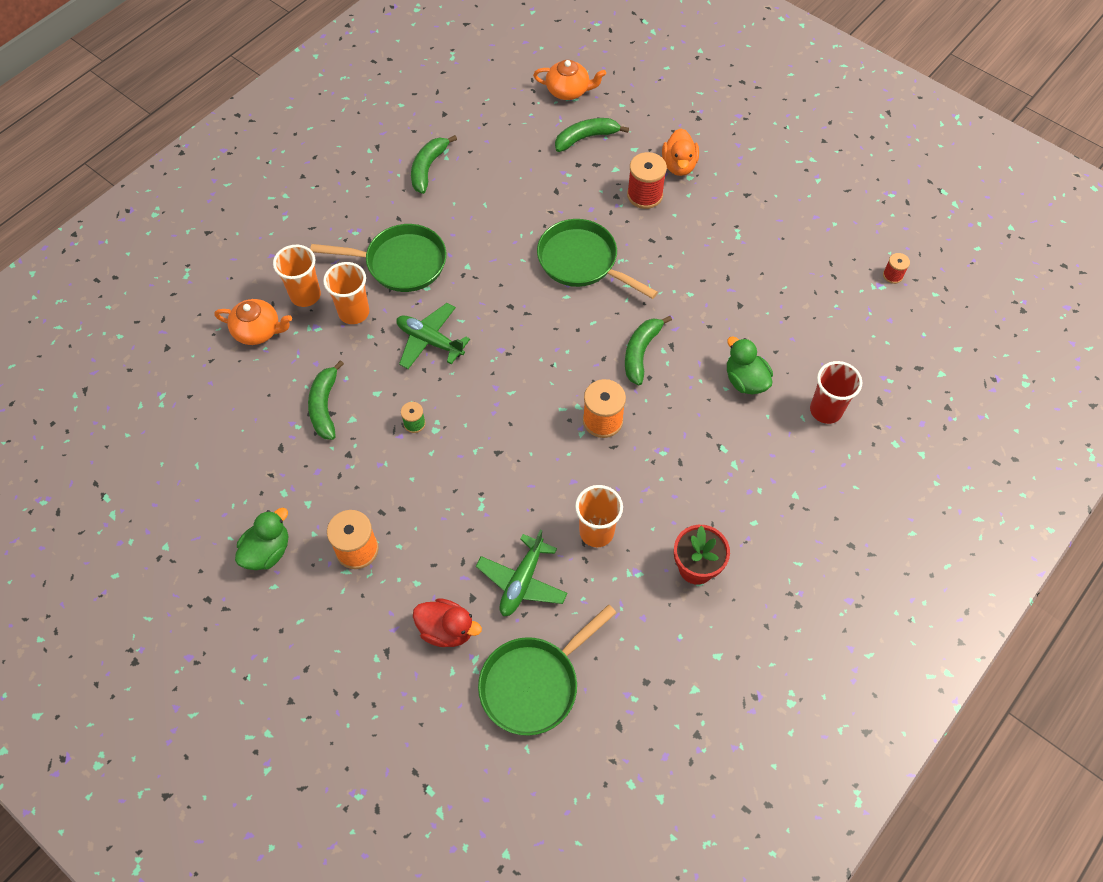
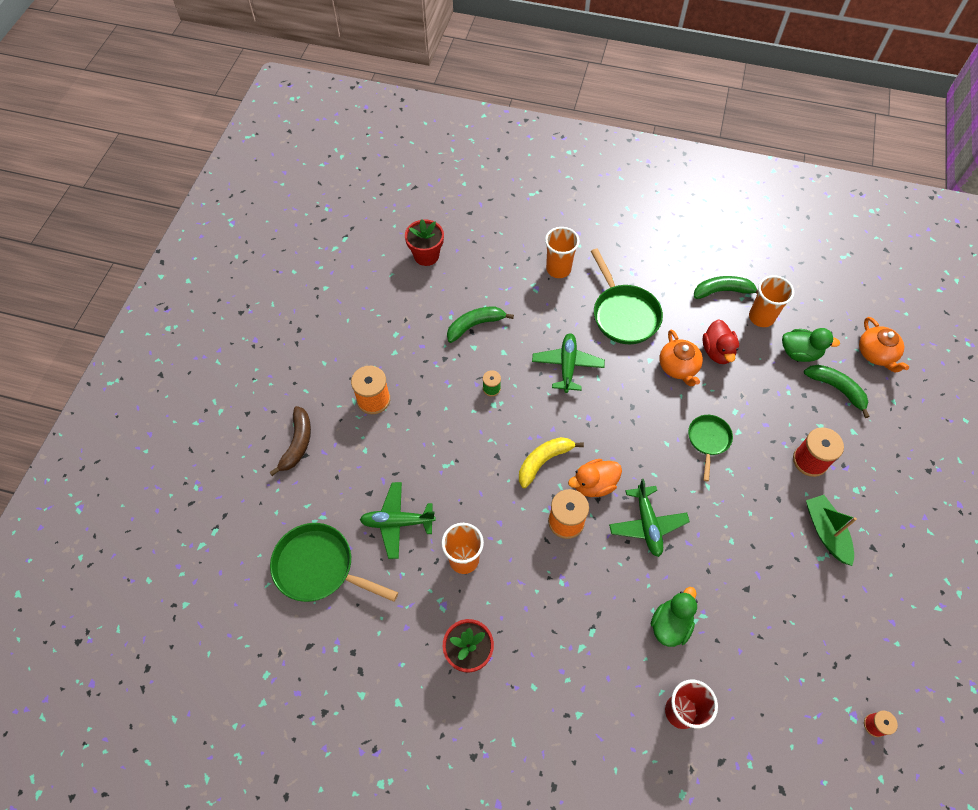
camera: 65 degrees right, 0 degrees up
(196, 417) = (426, 255): none -> red flower pot
(258, 331) = (512, 256): orange teapot -> orange teapot (678, 367)
(267, 551) = (348, 346): green duck -> green duck (799, 353)
(354, 312) = (562, 305): orange cup -> orange cup (761, 317)
(366, 654) = (297, 443): none -> brown banana
(447, 630) = (337, 487): red duck -> red duck (717, 351)
(527, 411) = (543, 461): none -> yellow banana
(582, 261) = (708, 440): green pan -> green pan, size x0.60
(640, 352) = (647, 524): green banana -> green plane
(679, 165) = (862, 475): orange duck -> orange duck (594, 484)
(717, 219) = (826, 532): none -> green boat

